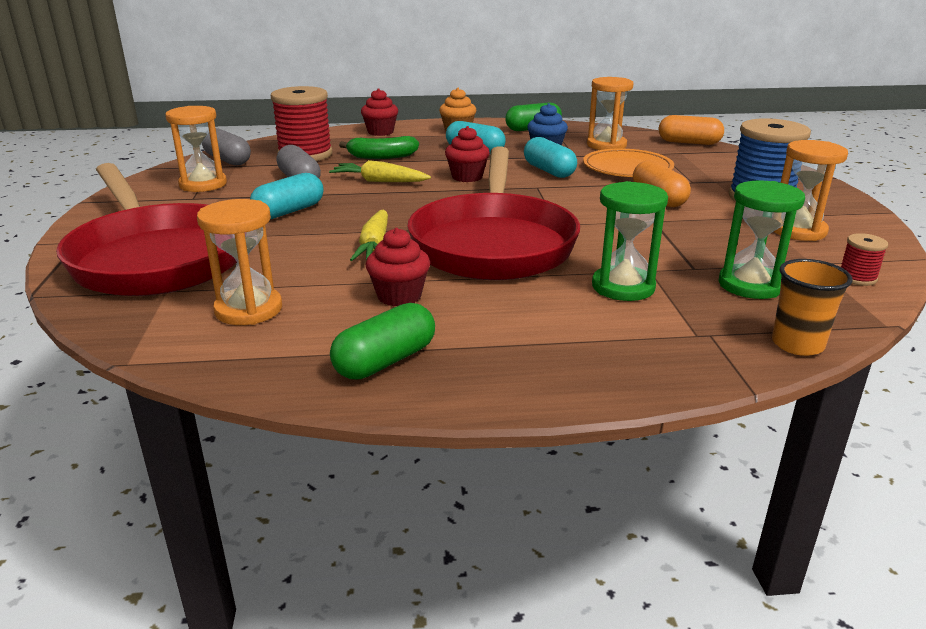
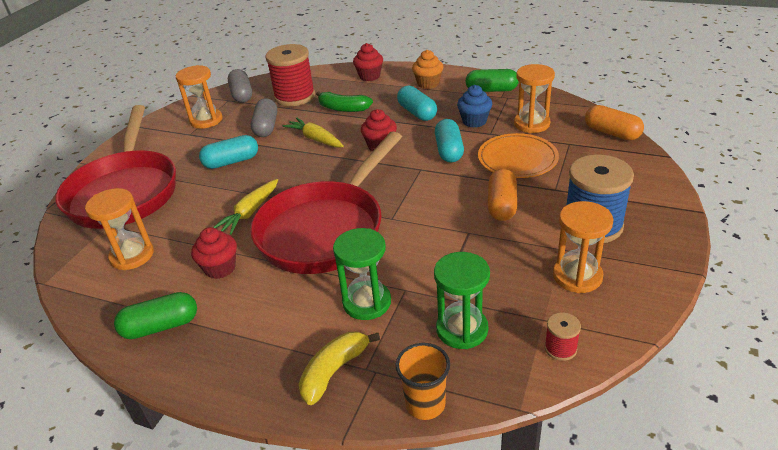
camera: 30 degrees right, 10 degrees up
(666, 345) = (334, 371): none -> yellow banana

